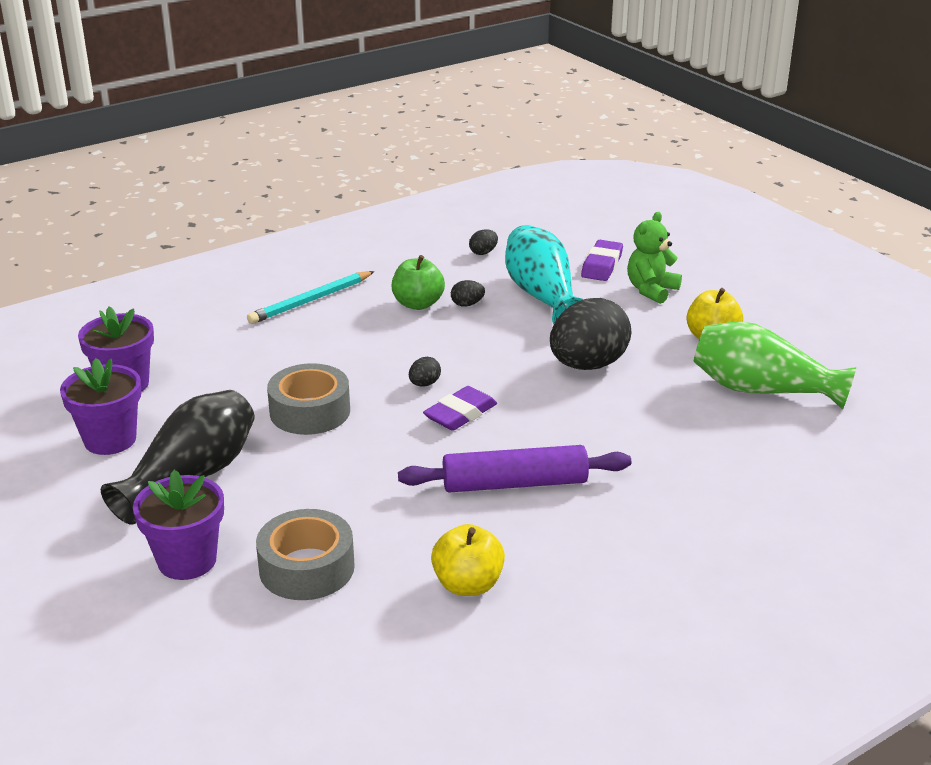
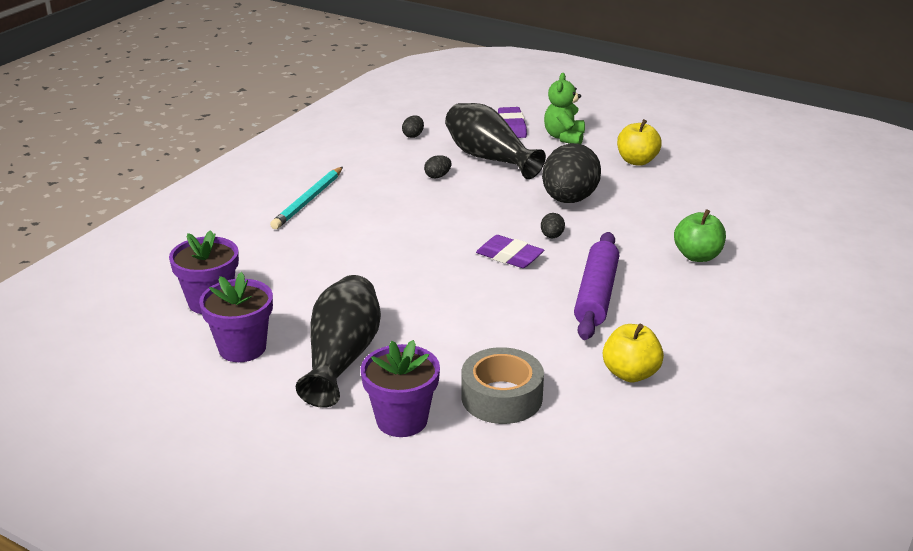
camera: 25 degrees left, 0 degrees up
(310, 411) = (391, 283): grey tape -> none
(418, 304) = (399, 184): green apple -> green apple (697, 256)
(424, 384) = (461, 242): black egg -> black egg (552, 236)
(460, 414) = (509, 256): purple eraser -> purple eraser turned 75 degrees counterclockwise
(515, 484) = (596, 295): purple rolling pin -> purple rolling pin turned 45 degrees counterclockwise
(542, 296) = (489, 158): turquoise vase -> black vase
(761, 390) = (702, 189): green vase -> none

